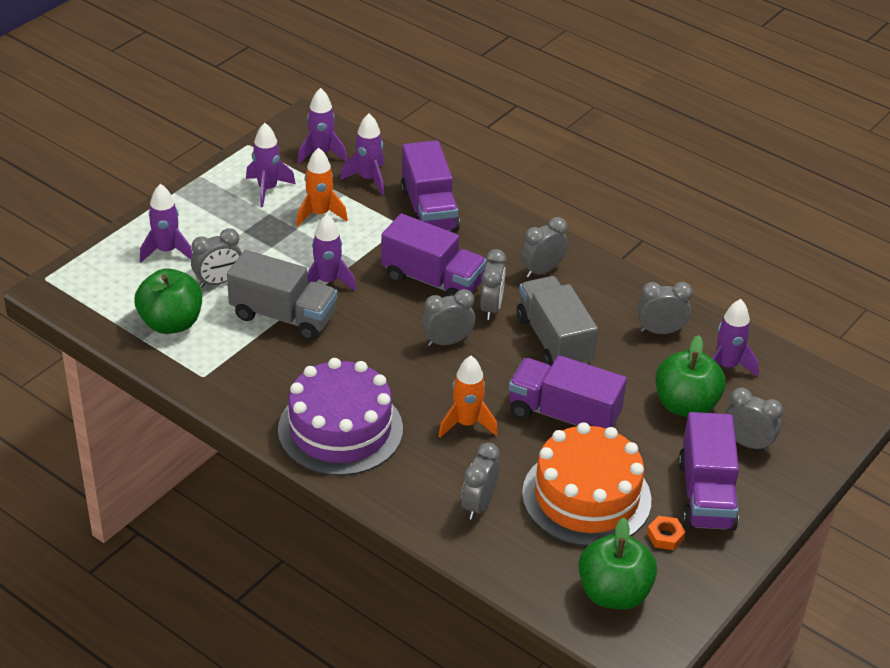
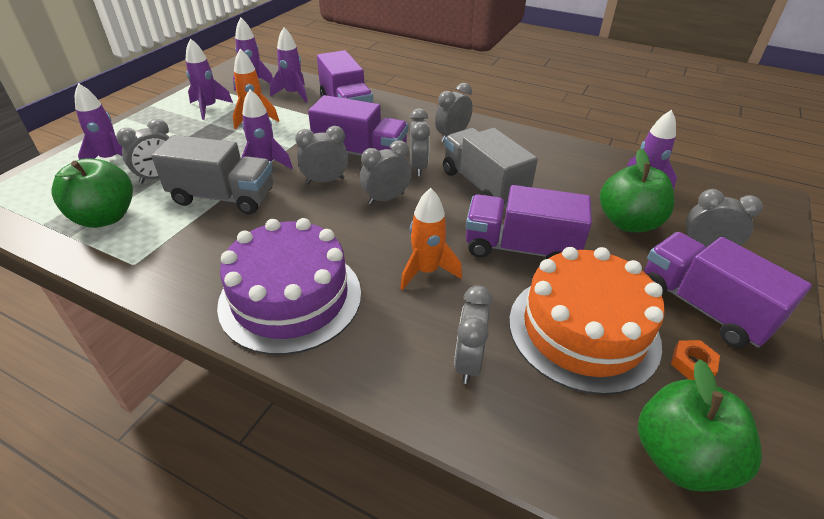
camera: 10 degrees left, 0 degrees up
(660, 331) = (571, 167): grey clock -> grey clock (325, 181)
(705, 495) = (702, 307): purple truck -> purple truck turned 150 degrees clockwise

